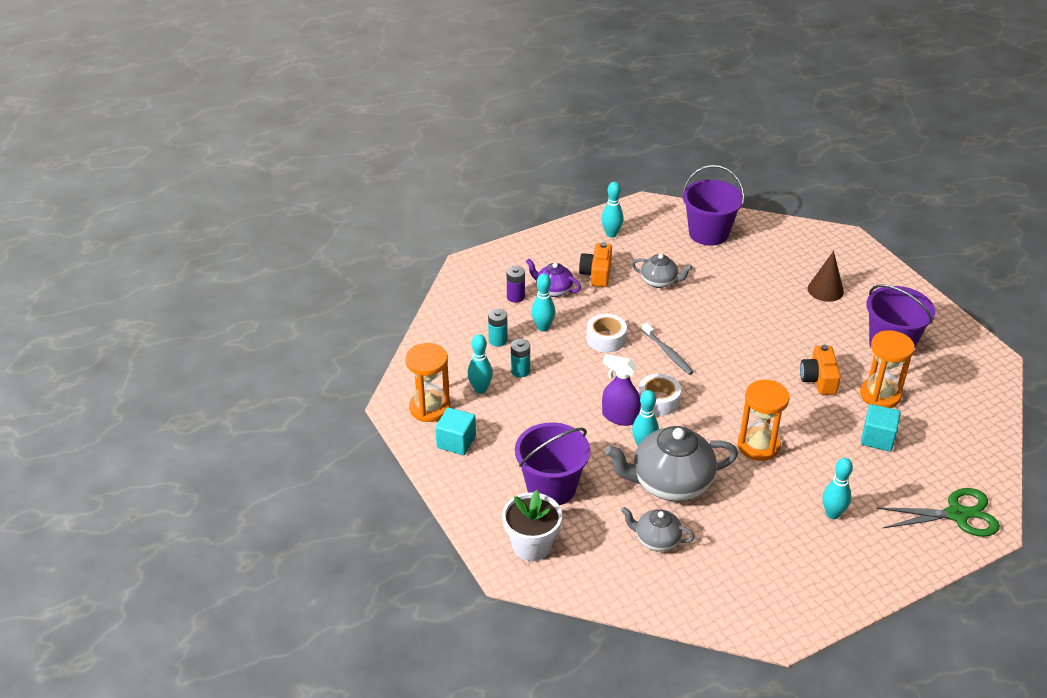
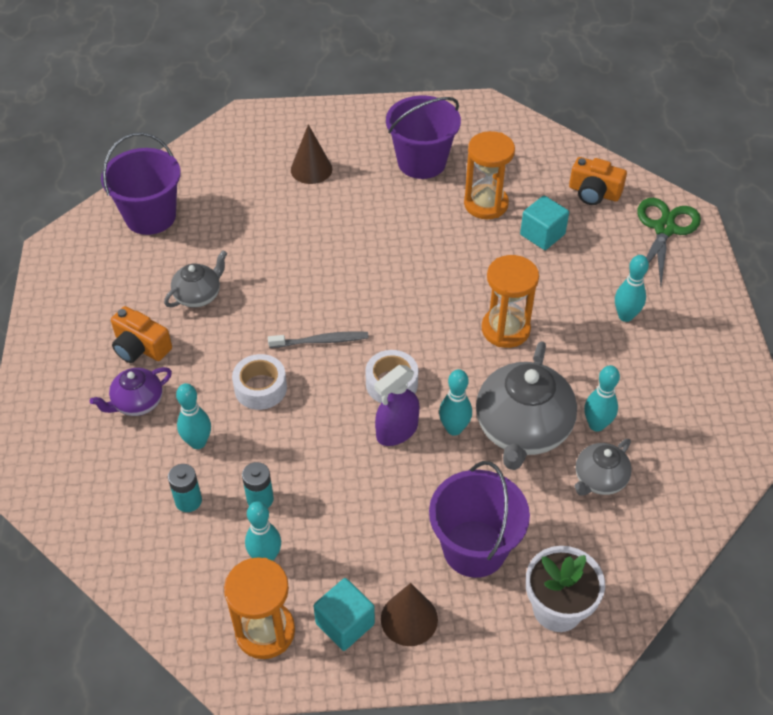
camera: 65 degrees left, 10 degrees up
(477, 471) = (409, 619): none -> brown cone
(515, 297) = (121, 448): purple battery -> none
(611, 234) = (80, 302): turquoise bowling pin -> turquoise bowling pin (596, 425)
(819, 379) = (438, 237): orange camera -> orange camera (594, 193)

